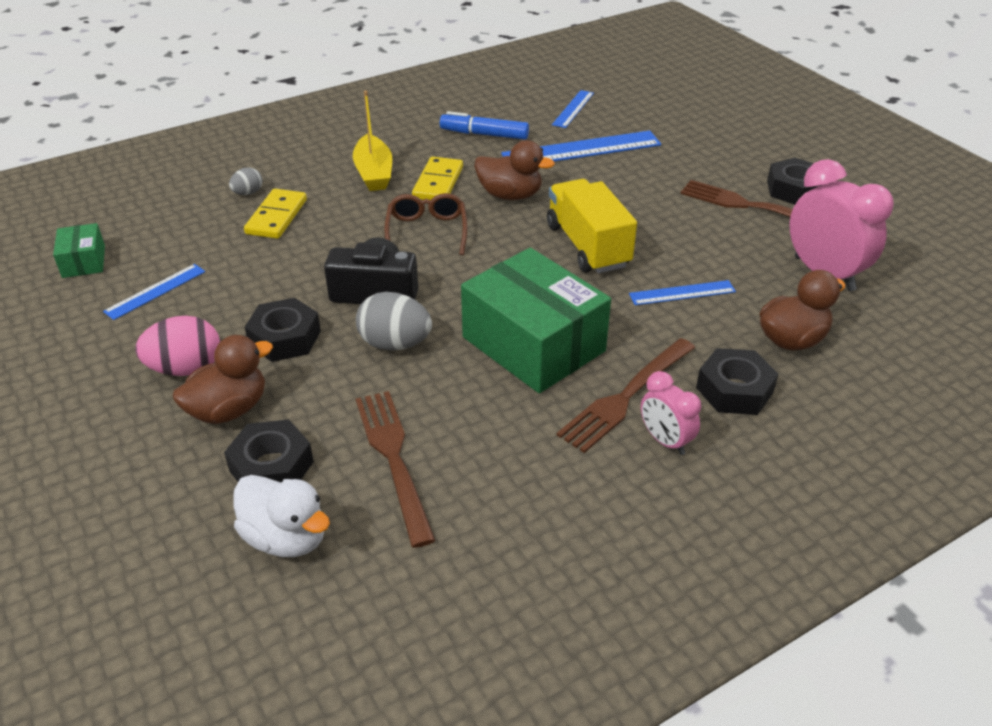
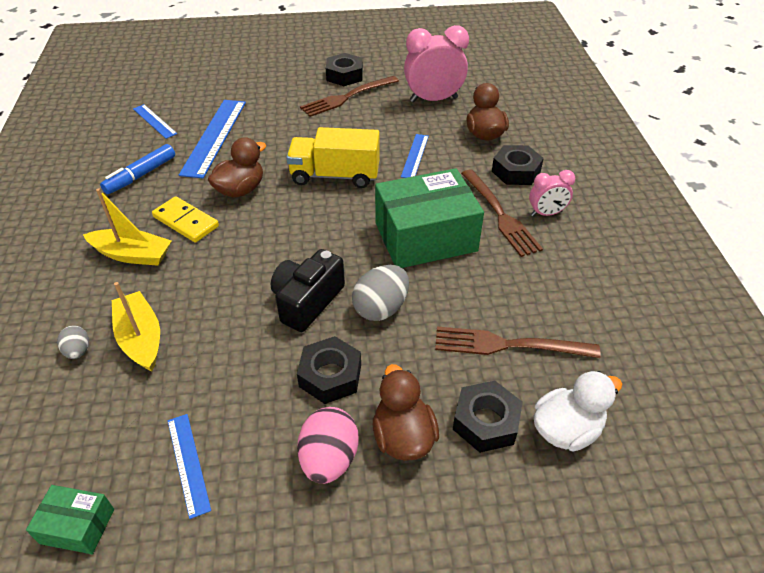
camera: 65 degrees left, 5 degrees up
(277, 217) = (141, 338): yellow domino -> yellow boat
(427, 231) = (249, 248): brown glasses -> none

